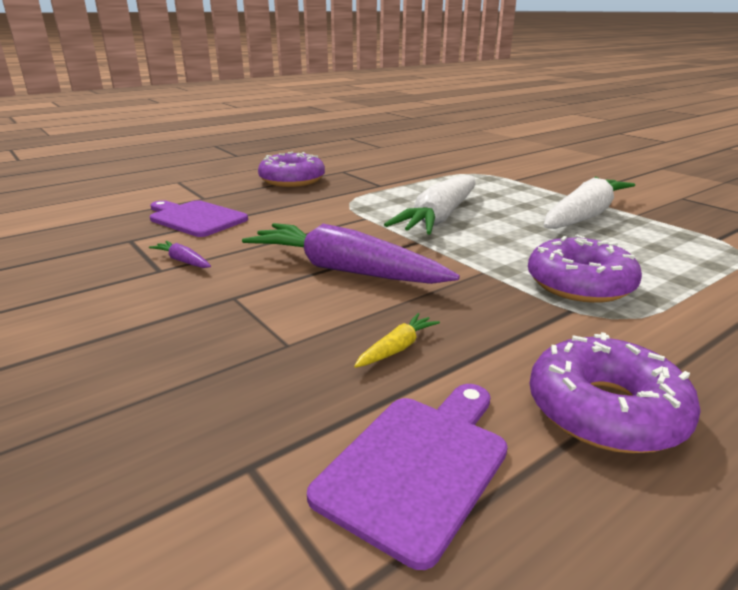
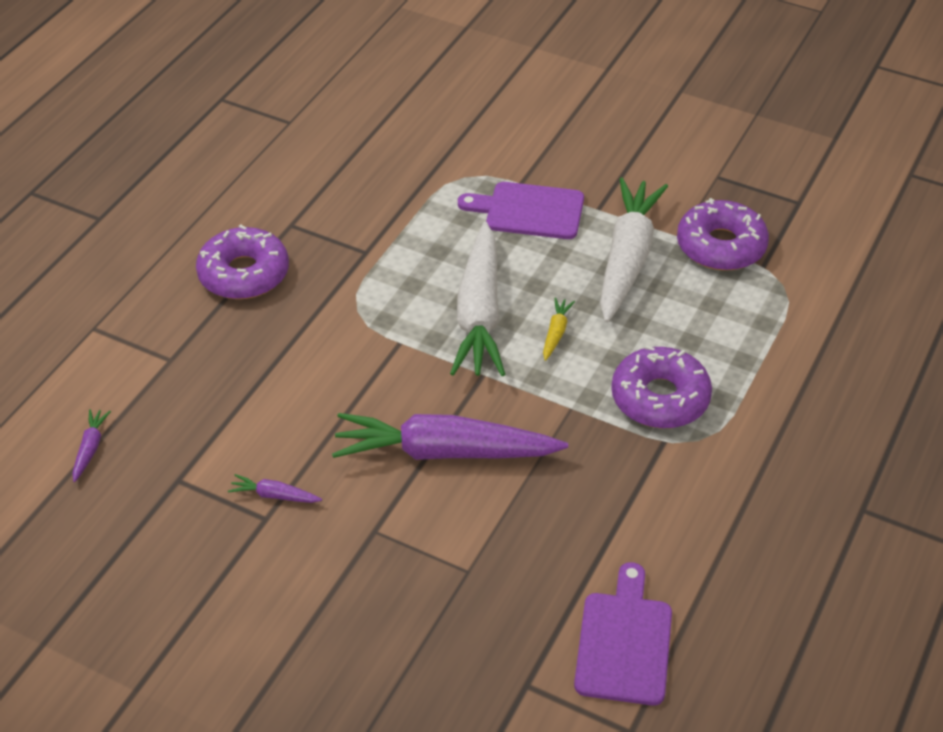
camera: 25 degrees left, 20 degrees up
(100, 217) = (90, 448): none -> purple carrot
(196, 218) = (207, 410): purple cutting board -> purple cutting board (529, 210)
(397, 348) = (553, 542): yellow carrot -> yellow carrot (556, 333)
(605, 411) = (718, 550): purple donut -> purple donut (721, 246)

